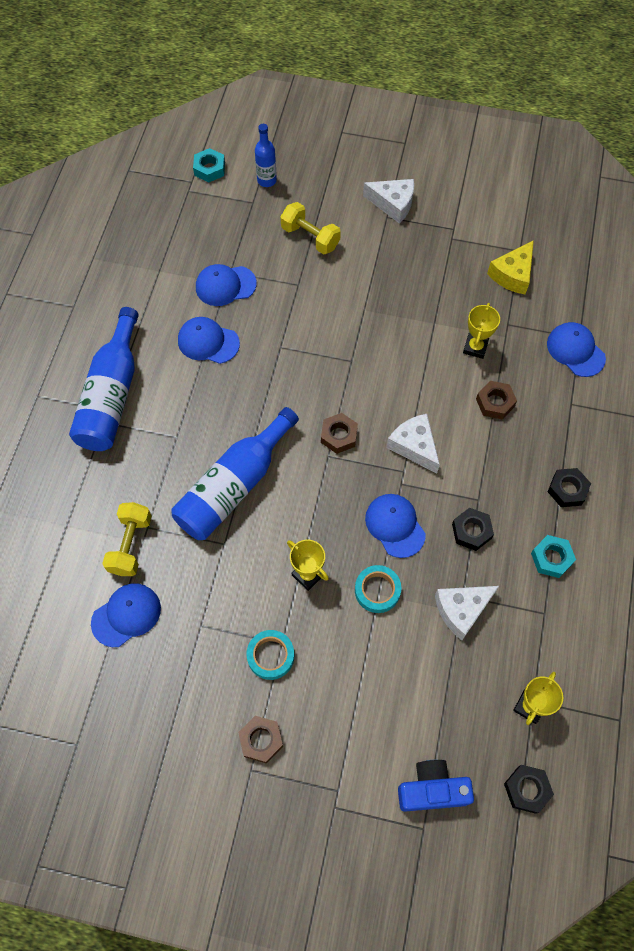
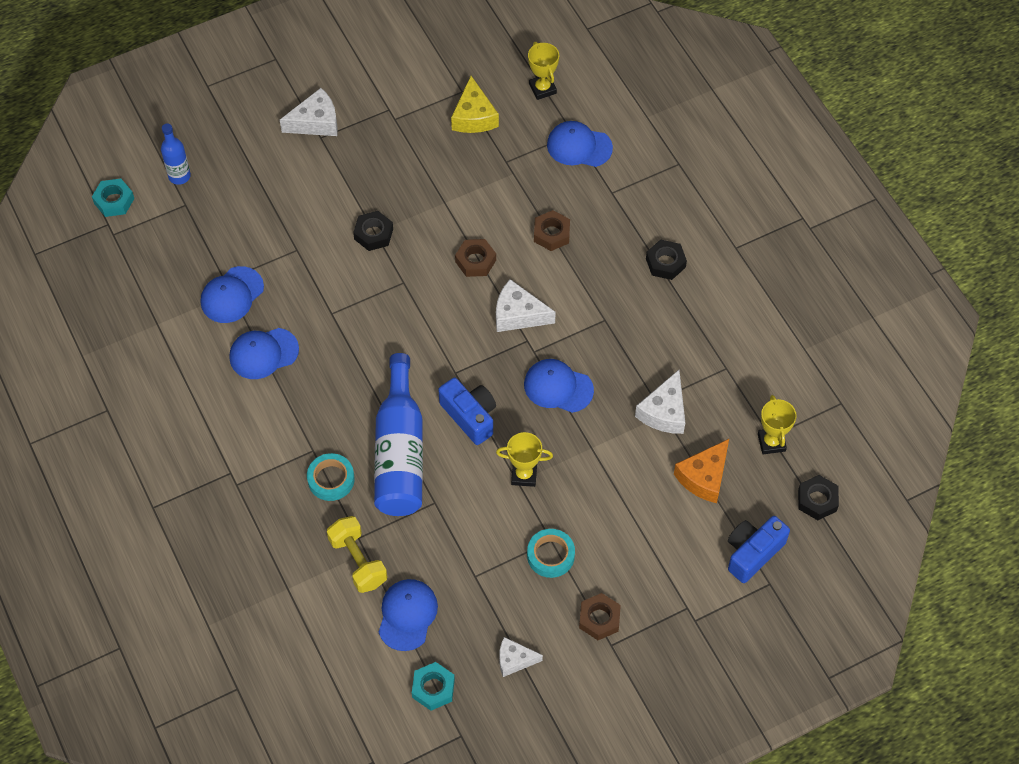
camera: 40 degrees left, 5 degrees down
(112, 395) = (221, 457): blue bottle -> none
(169, 718) = (514, 660): none -> white cheese
(309, 497) = (470, 416): none -> blue camera
(310, 237) = (269, 201): yellow dumbbell -> none
(339, 436) = (449, 350): brown nut -> brown nut (475, 261)
(377, 590) = (588, 446): turquoise tape -> turquoise tape (331, 479)
(447, 690) = (704, 477): none -> orange cheese
(471, 531) = (620, 348): black nut -> black nut (373, 234)
(475, 347) = (496, 199): yellow trophy -> yellow trophy (542, 89)
(551, 558) = (697, 323): turquoise nut -> turquoise nut (433, 688)

